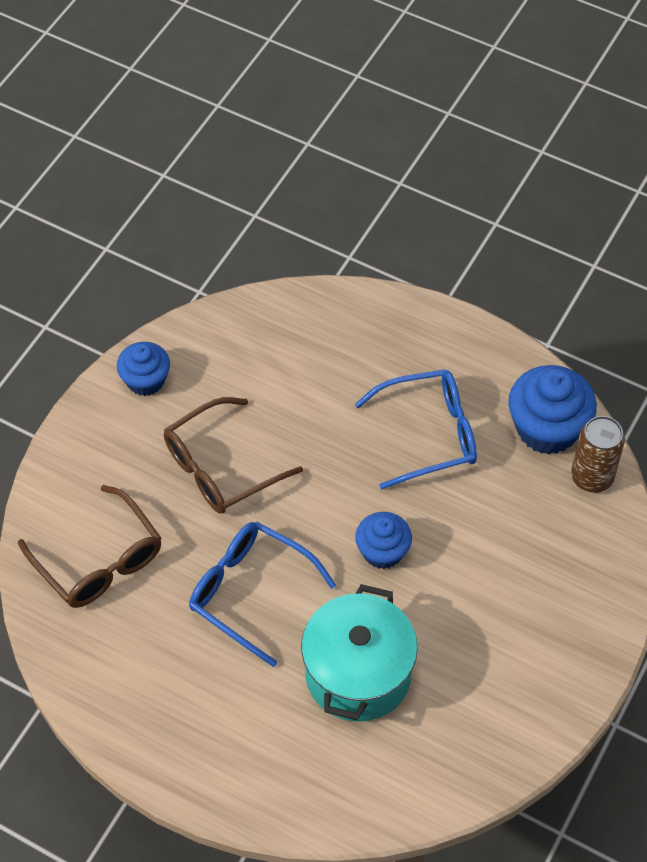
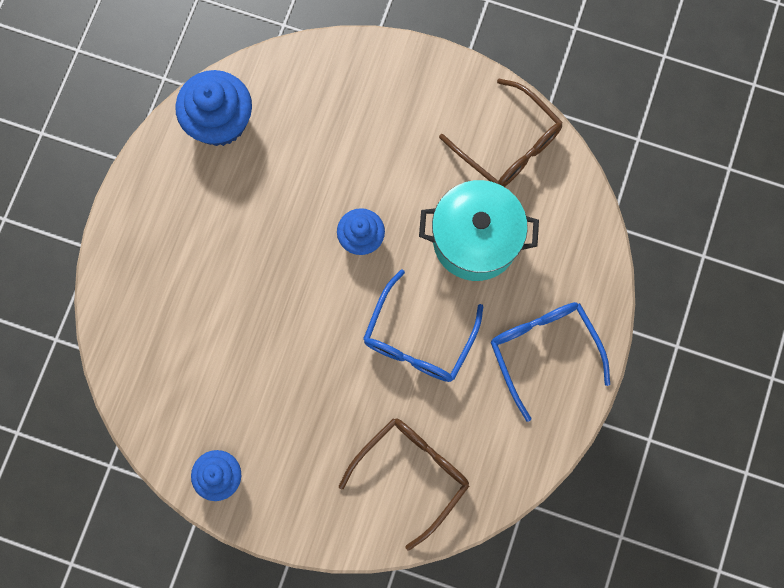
camera: 100 degrees left, 20 degrees up
(220, 467) = (302, 388): brown glasses -> brown glasses (508, 145)
(429, 434) = (240, 216): blue glasses -> blue glasses (543, 350)
(592, 477) = (263, 82): brown can -> none

